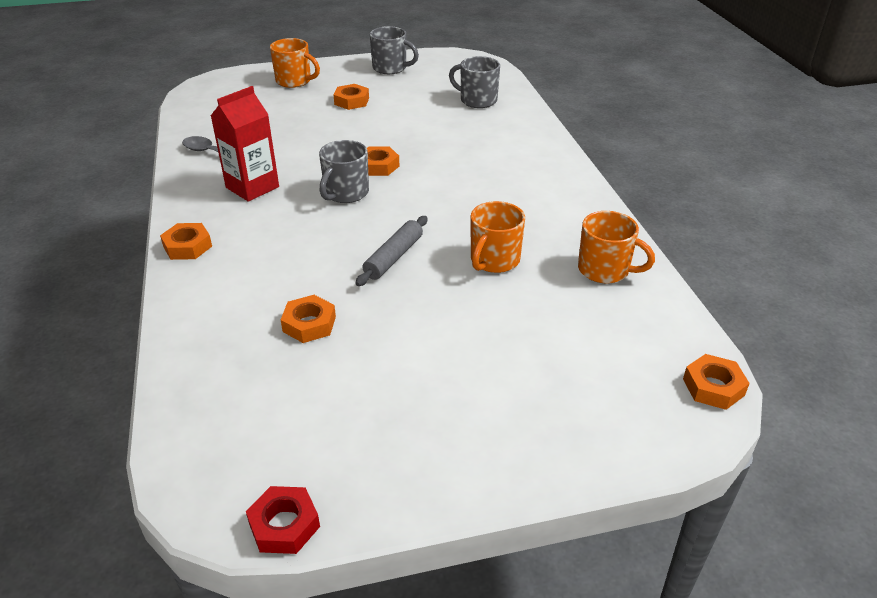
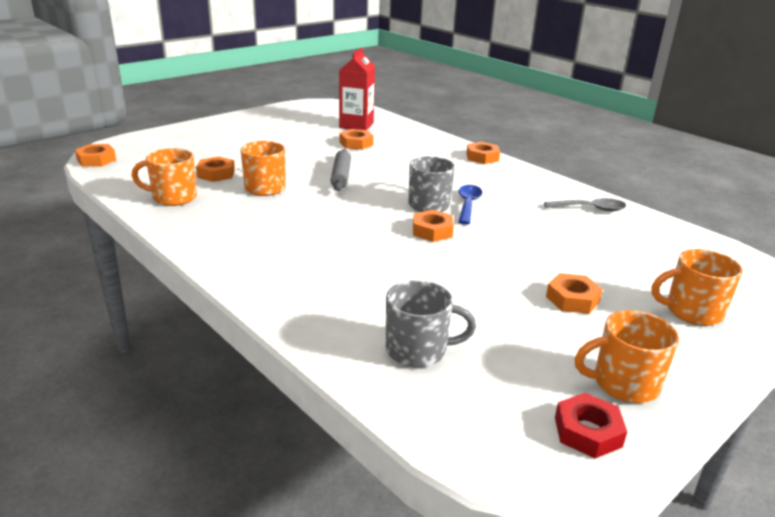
camera: 150 degrees right, 10 degrees down
(252, 187) = (507, 193): red carton -> red carton (356, 125)
(284, 525) = (296, 104): red nut -> red nut (588, 431)
(310, 184) = (468, 204): none -> blue spoon
(390, 68) = (623, 383): grey mug -> orange mug
(543, 302) = (216, 174): none -> orange nut

